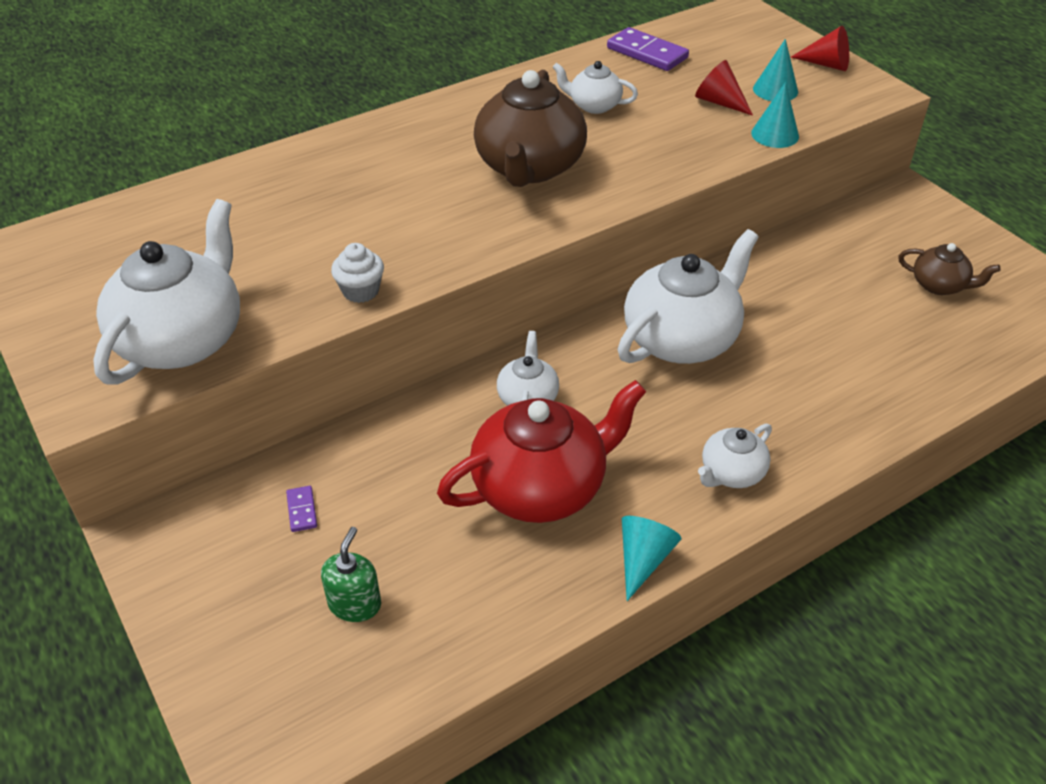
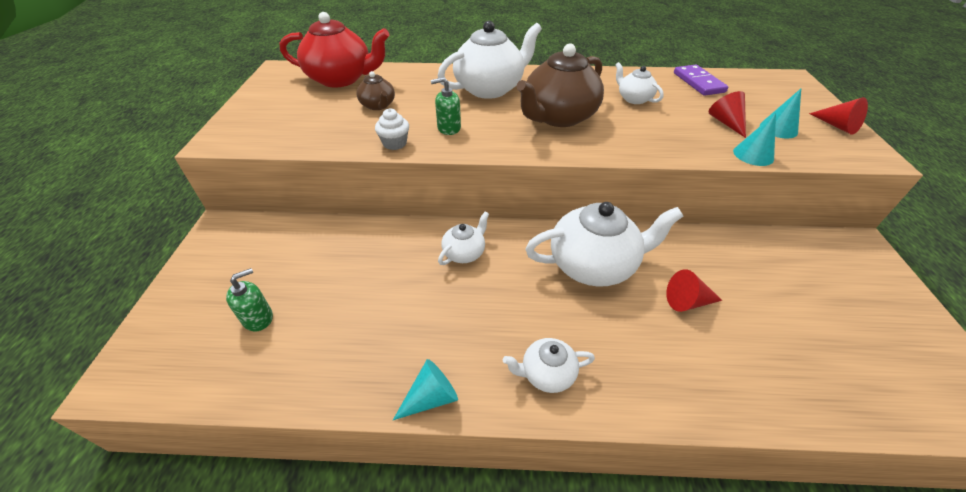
camera: 35 degrees right, 0 degrees up
(183, 339) = (290, 131): white teapot -> white teapot (490, 88)
(301, 510) = (292, 252): purple domino -> none
(407, 239) = (449, 128): none -> green soap dispenser
(541, 486) = (419, 310): red teapot -> red teapot (341, 79)
(800, 332) = (687, 301): none -> red cone
(939, 285) = (842, 324): brown teapot -> brown teapot (378, 105)

